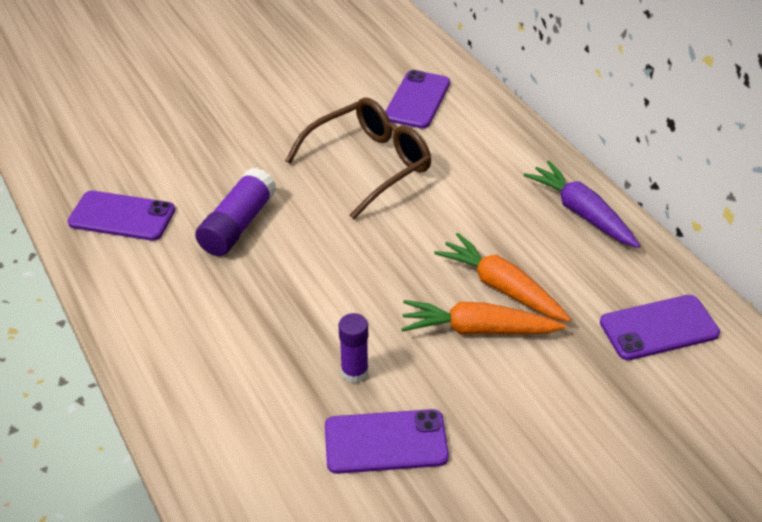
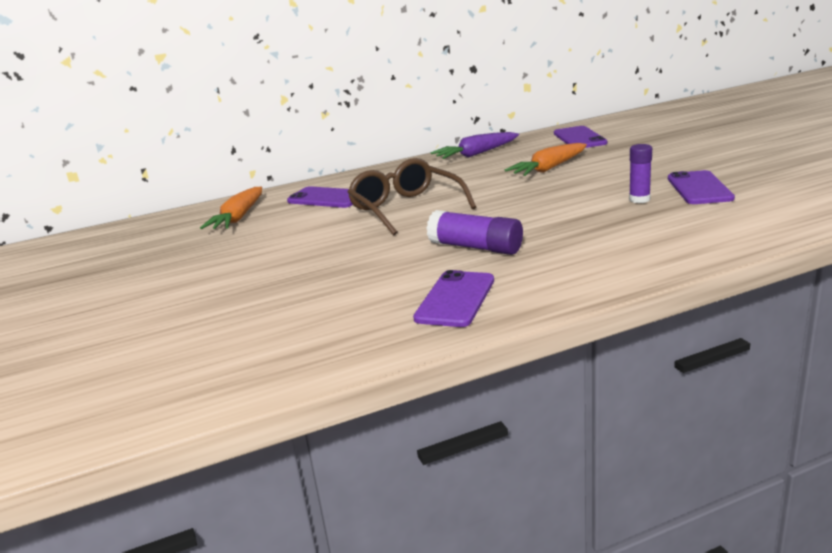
camera: 80 degrees left, 20 degrees down
(478, 329) = (589, 172): orange carrot -> orange carrot (238, 217)

